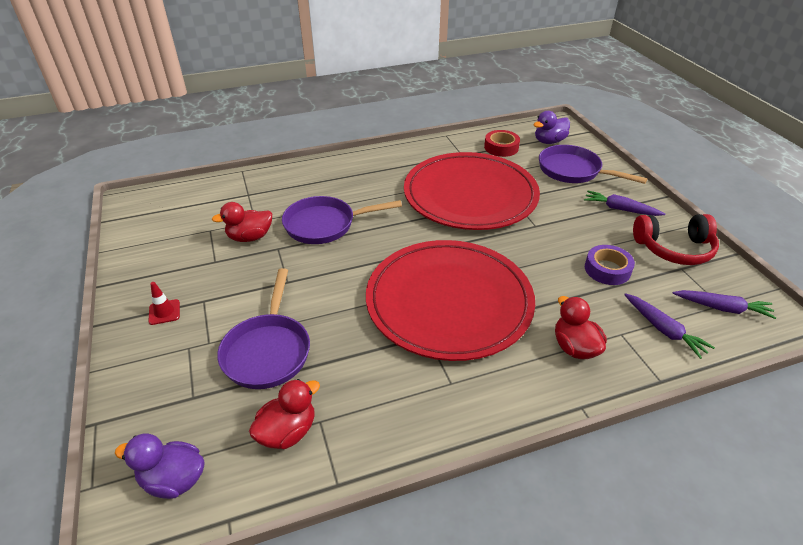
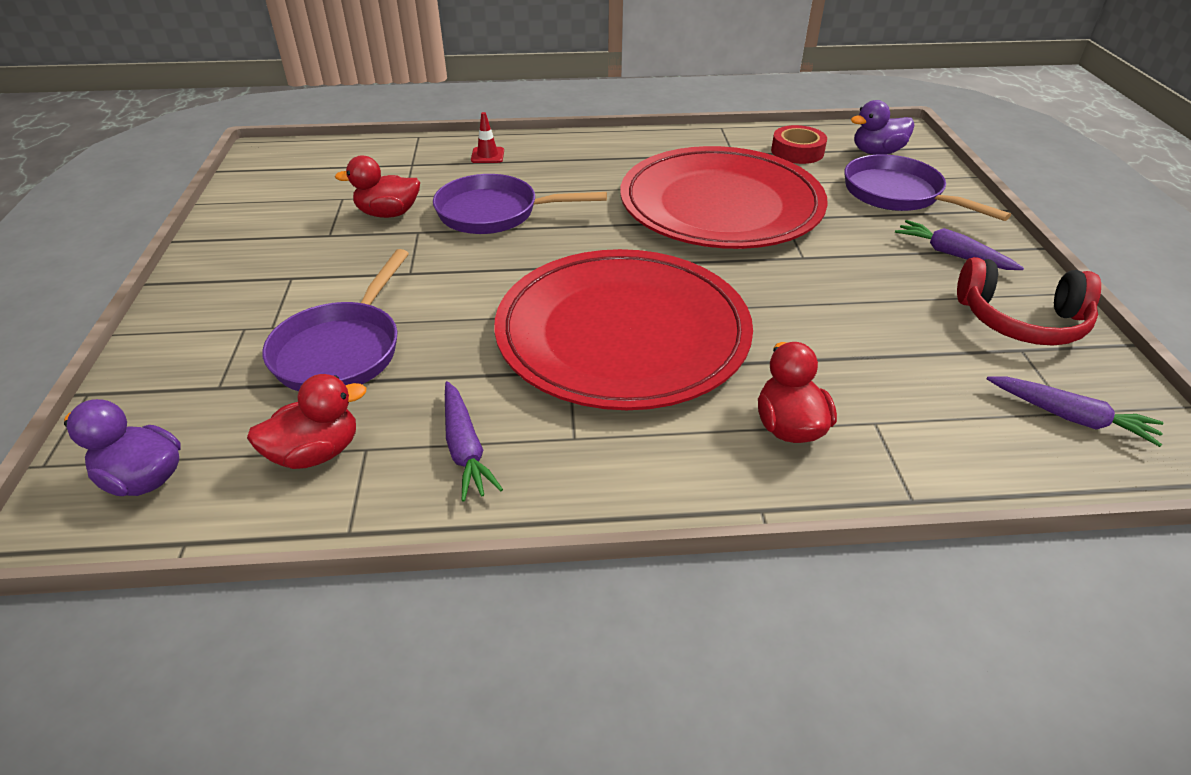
camera: 15 degrees right, 0 degrees up
(164, 312) = (236, 282): red traffic cone -> red traffic cone (487, 155)
(607, 269) = (892, 331): purple tape -> none
(663, 330) = (950, 429): purple carrot -> purple carrot (465, 448)

